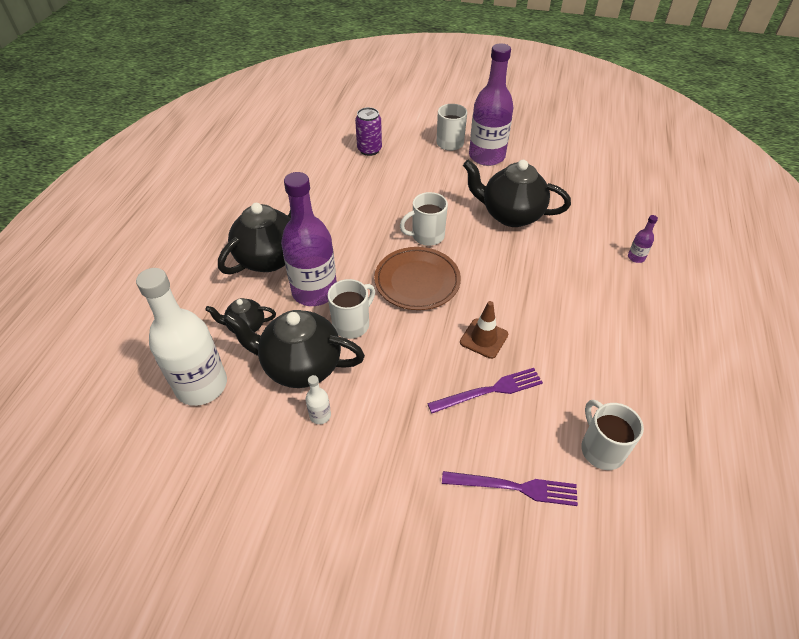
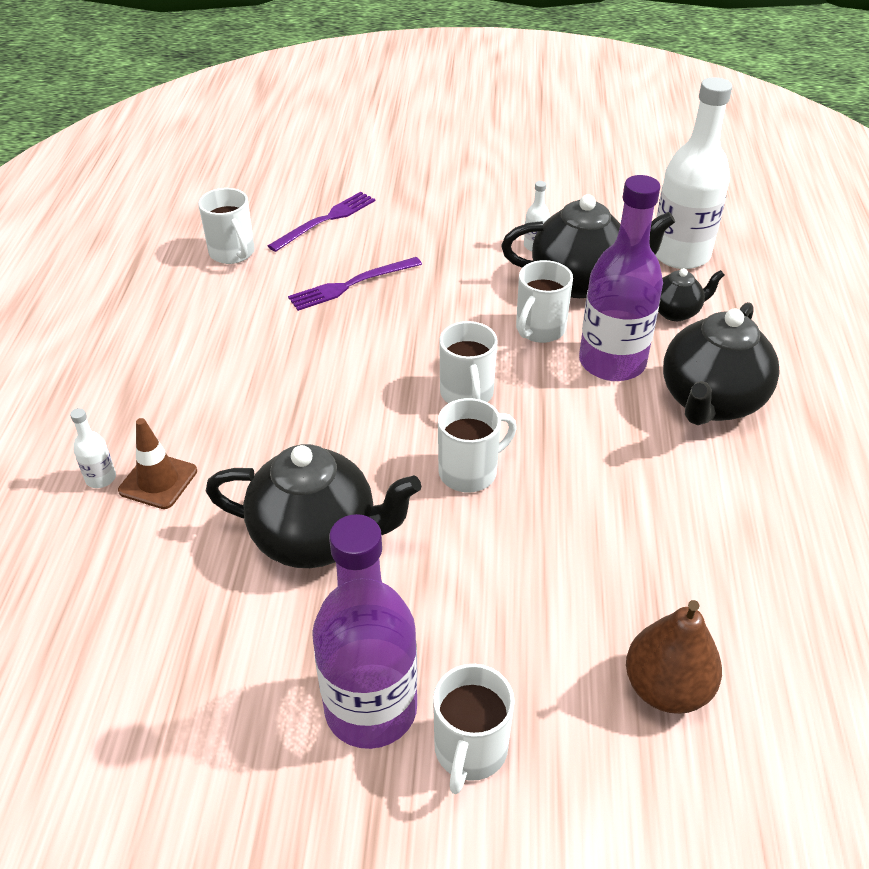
camera: 170 degrees right, 5 degrees down
(369, 150) = (666, 688): purple can -> brown pear
(417, 281) = (467, 394): brown plate -> white mug
(484, 338) = (360, 334): brown traffic cone -> brown traffic cone (158, 481)
(514, 487) = (325, 220): purple fork -> purple fork turned 135 degrees clockwise
(636, 257) = (101, 478): purple bottle -> white bottle

